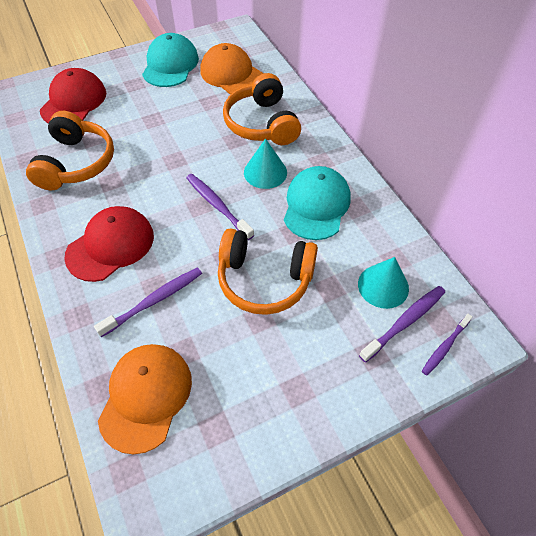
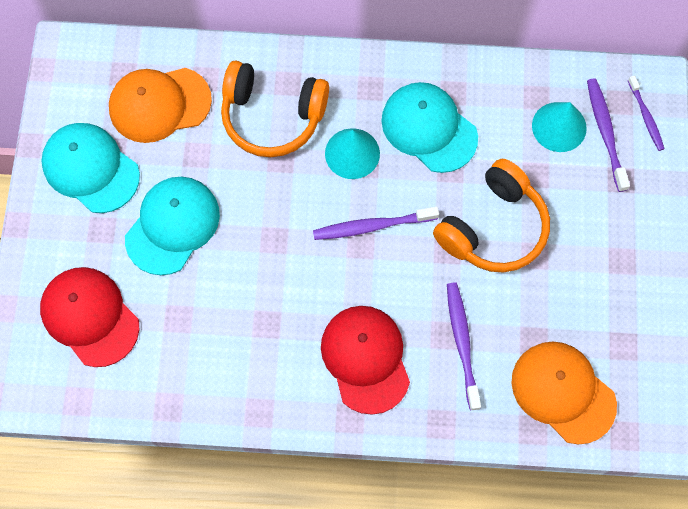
camera: 60 degrees left, 15 degrees up
(76, 163) = (212, 352): orange headphones -> none
(155, 111) = (172, 225): none -> turquoise cap

